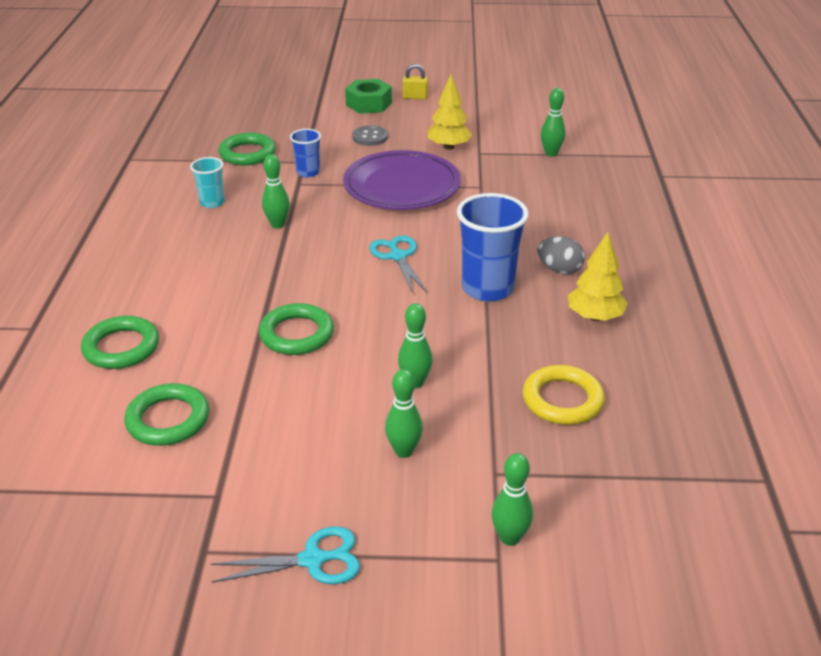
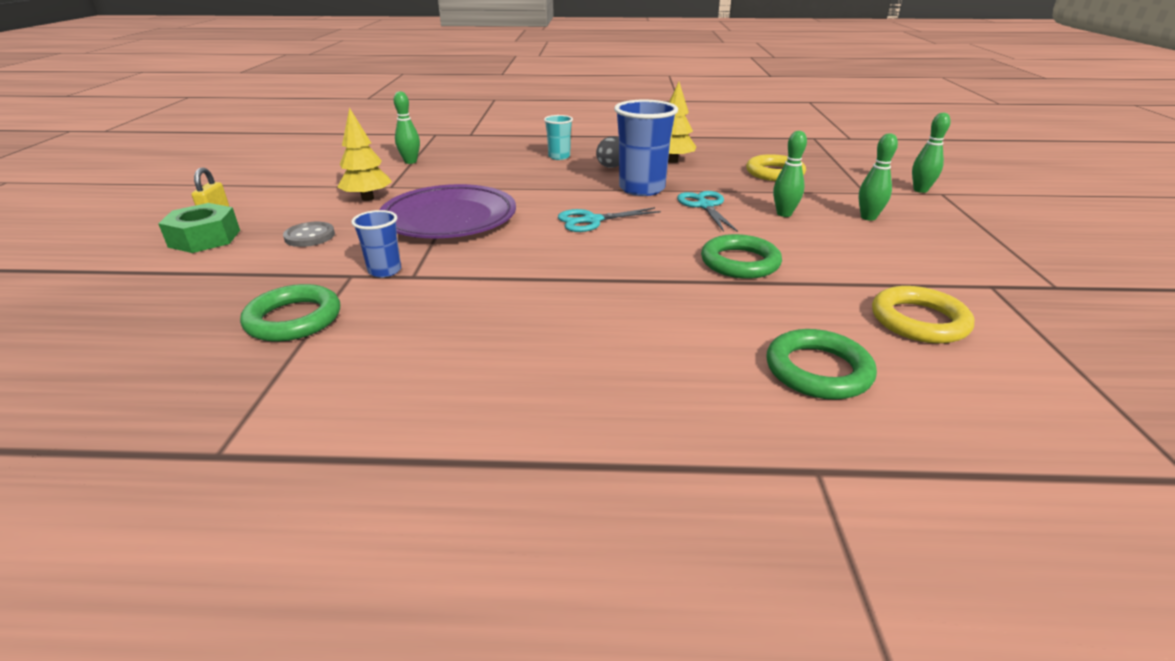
camera: 90 degrees left, 5 degrees down
(168, 419) = (919, 321): green ring -> yellow ring
(212, 202) = (442, 337): turquoise cup -> turquoise cup (559, 157)
(278, 225) = (518, 284): green bowling pin -> none
(312, 560) = (1011, 245): turquoise scissors -> turquoise scissors (705, 206)

